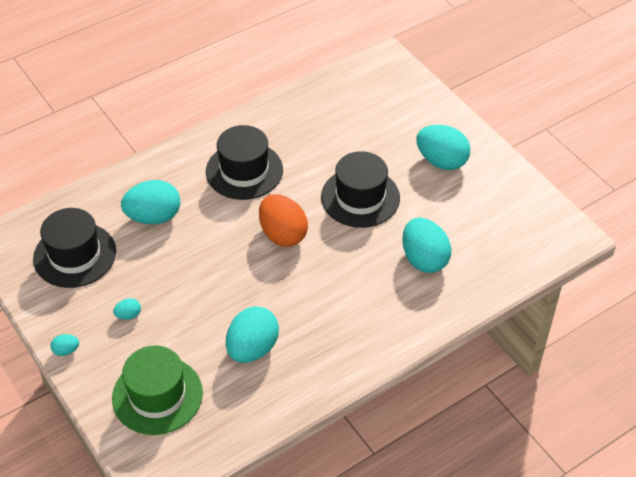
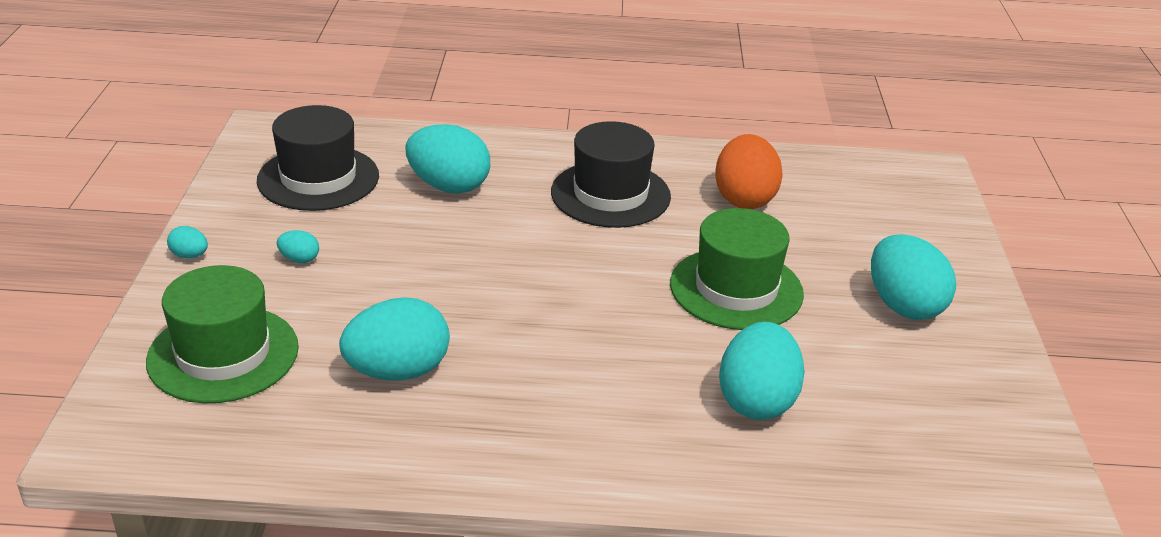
camera: 35 degrees right, 15 degrees down
(283, 234) = (584, 276): orange egg -> orange egg (744, 199)
(360, 197) = (736, 289): black hat -> green hat

